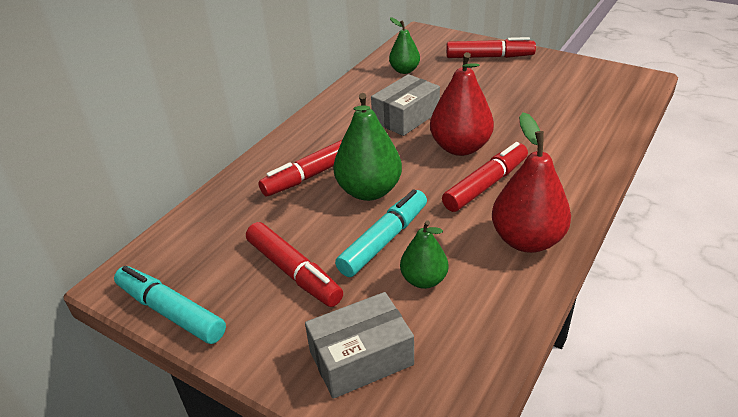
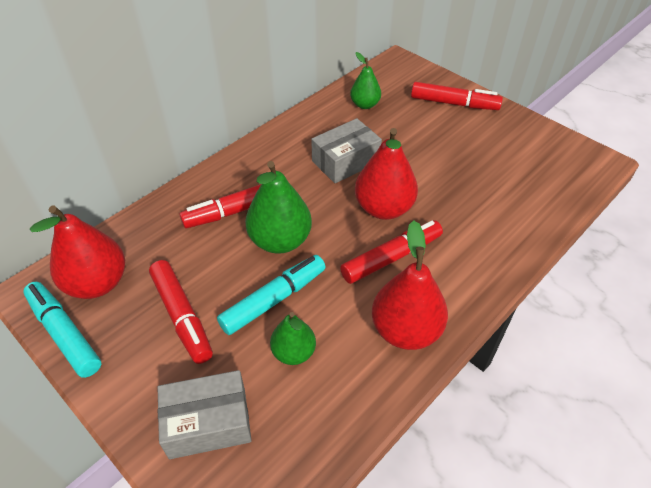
camera: 10 degrees right, 10 degrees up
(190, 261) = (97, 283): none -> red pear

